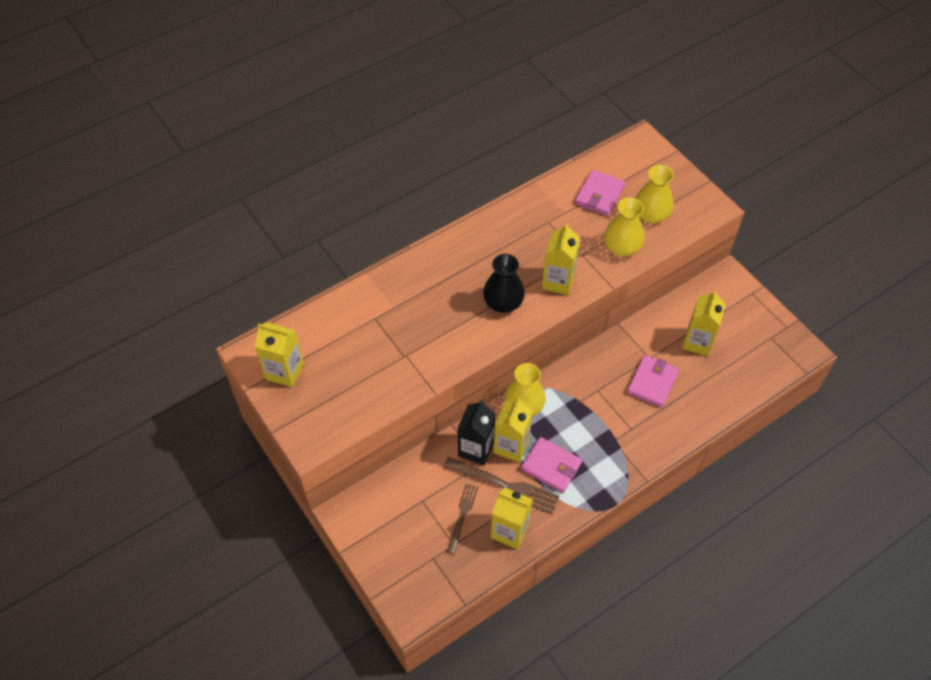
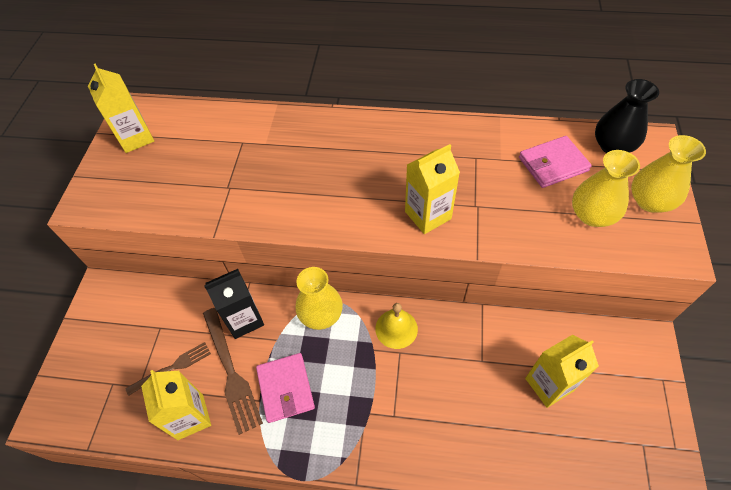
camera: 45 degrees right, 0 degrees up
(503, 303) = (356, 200): black vase -> black vase (613, 146)
(511, 446) = (273, 341): yellow carton -> none
(581, 377) = (396, 328): none -> yellow bell
(622, 247) = (527, 226): yellow vase -> yellow vase (650, 201)
(652, 383) = (460, 388): pink wallet -> none

